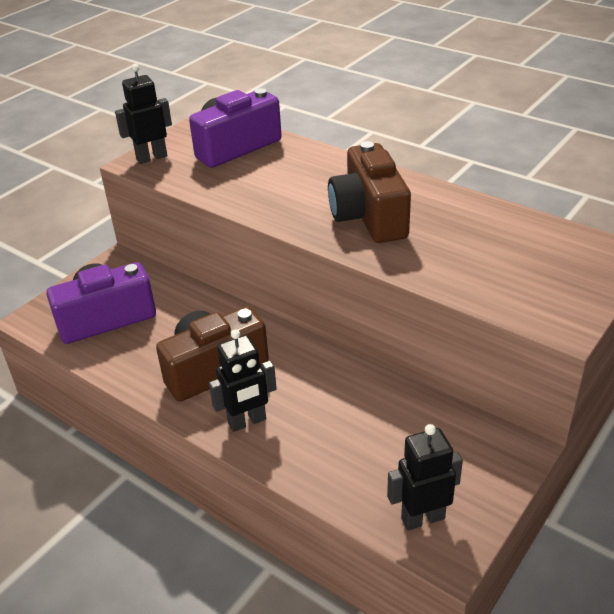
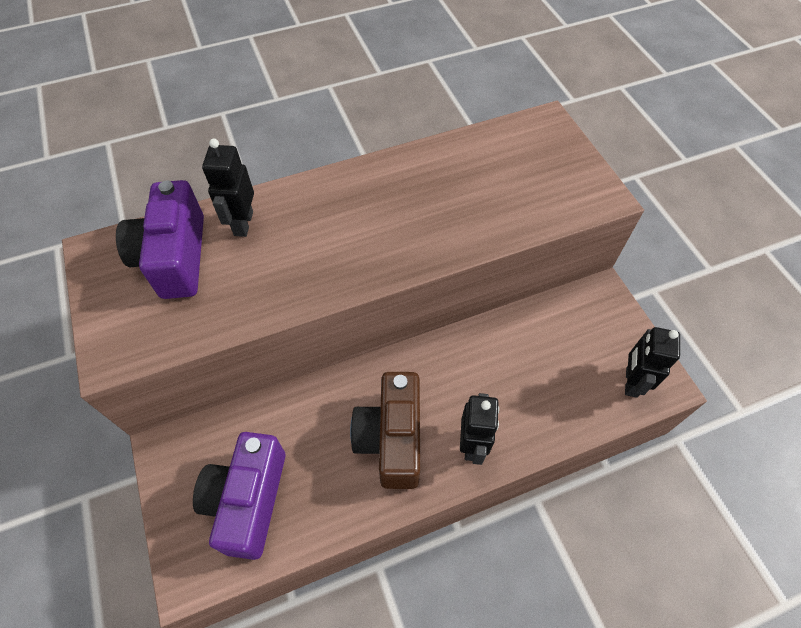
camera: 60 degrees left, 20 degrees up
(151, 157) = (116, 337): black robot -> black robot (243, 223)
(369, 216) = (387, 224): brown camera -> none

